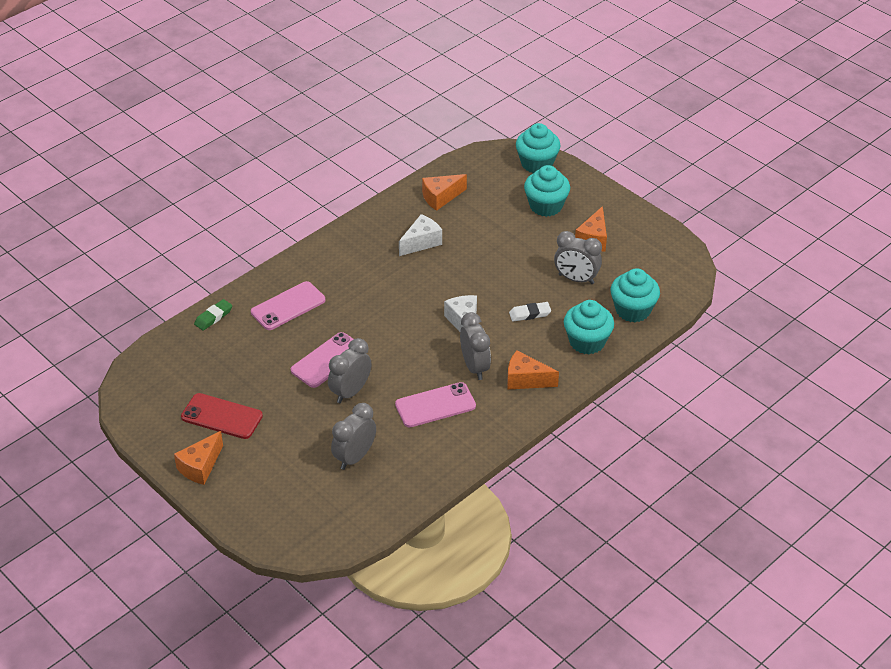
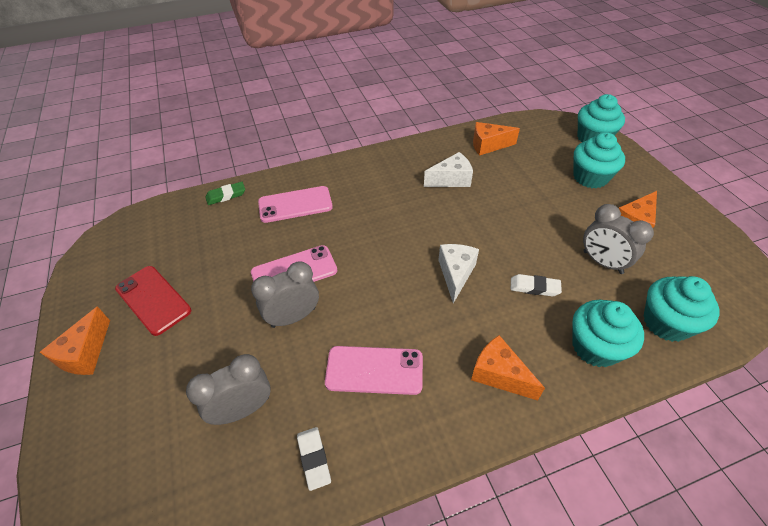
camera: 25 degrees right, 5 degrees up
(200, 467) = (85, 353): orange cheese -> orange cheese turned 45 degrees counterclockwise
(423, 465) = (314, 459): none -> white eraser
(475, 367) = (444, 334): grey clock -> none

